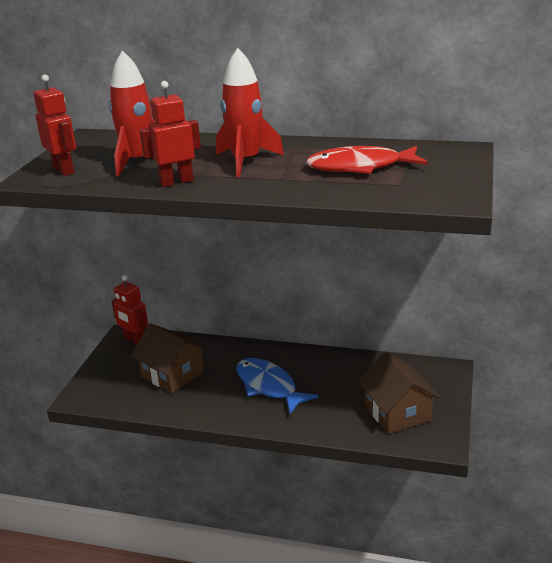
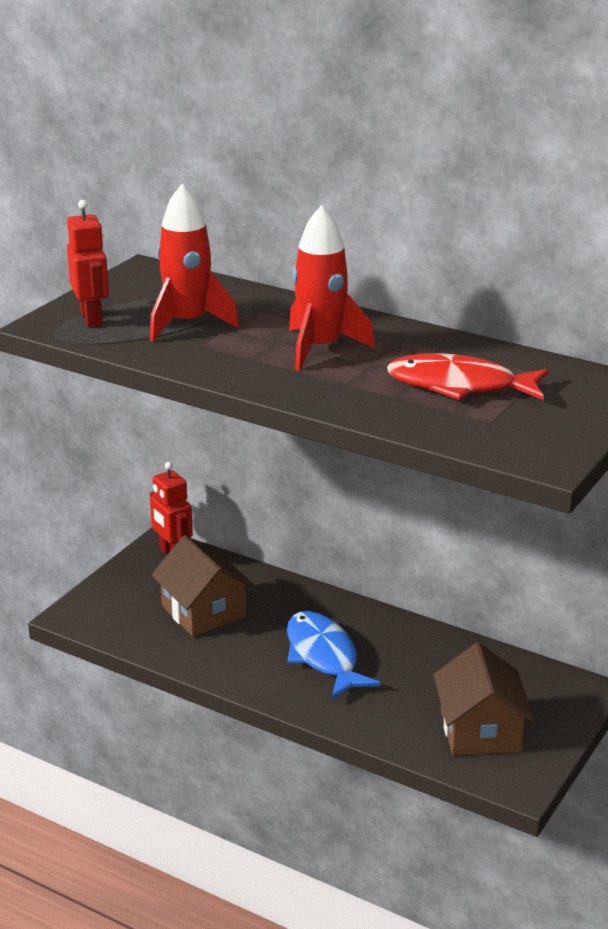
camera: 15 degrees right, 0 degrees up
(176, 182) = (217, 363): red robot -> none

